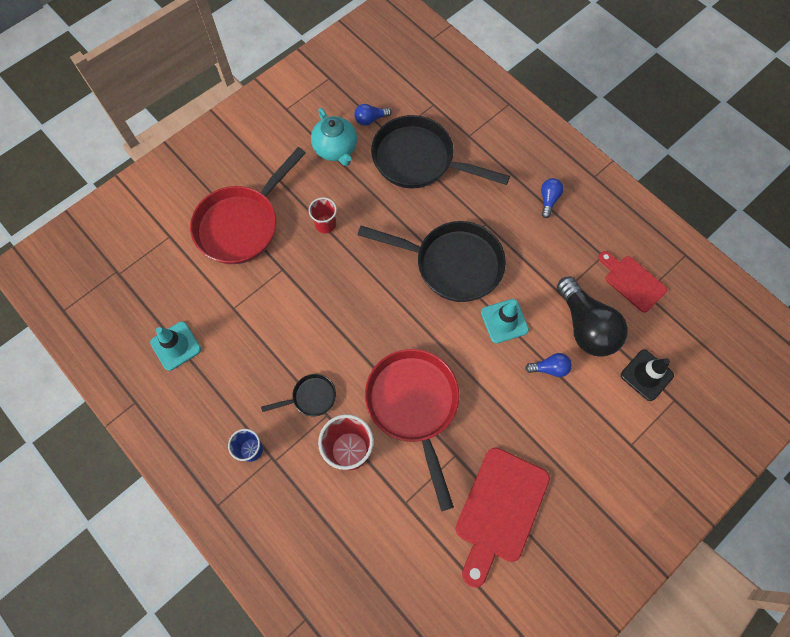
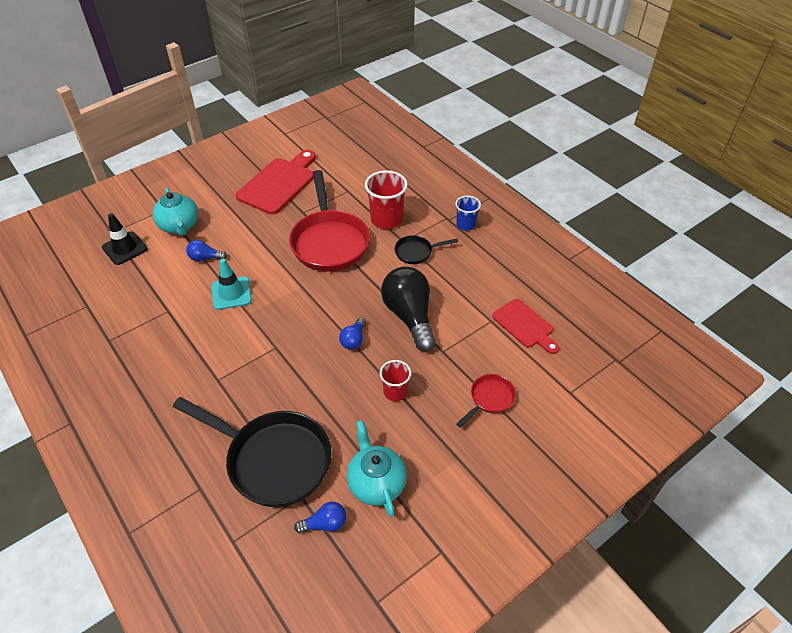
camera: 175 degrees left, 20 degrees down
(176, 346) = (541, 295): turquoise traffic cone -> none
(242, 224) = (489, 399): red pan -> red pan, size x0.47
(452, 264) = (266, 343): black pan -> none
(548, 200) = (137, 400): blue light bulb -> blue light bulb (354, 340)
(586, 326) = (158, 284): black light bulb -> black light bulb (409, 316)
(599, 417) = (179, 226): none -> turquoise teapot
(632, 281) = (93, 316): red cutting board -> red cutting board (524, 325)

